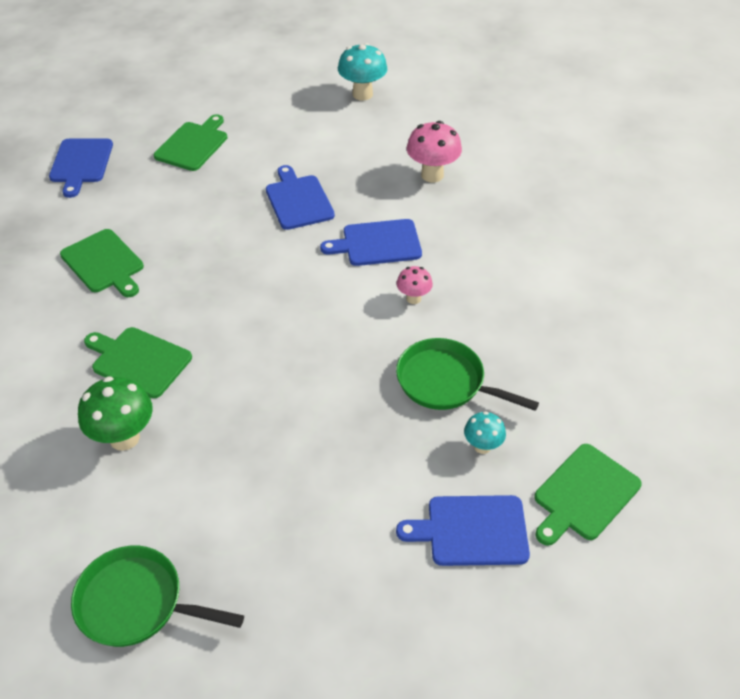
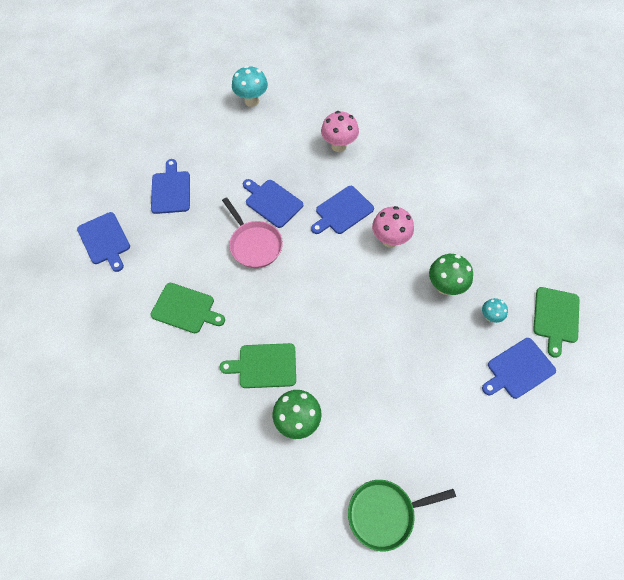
camera: 30 degrees left, 15 degrees up
(193, 145) = (171, 190): green cutting board -> blue cutting board
(239, 233) = (254, 244): none -> pink pan
(413, 298) = (389, 240): pink mushroom -> pink mushroom, size x1.74
(446, 382) = (445, 286): green pan -> green mushroom

